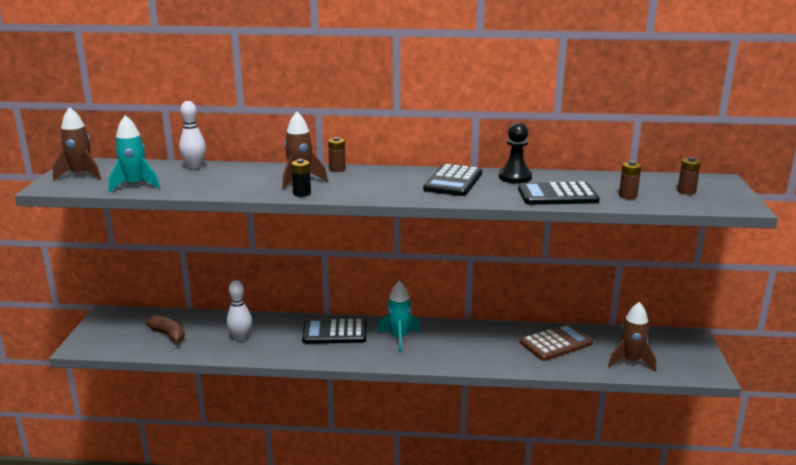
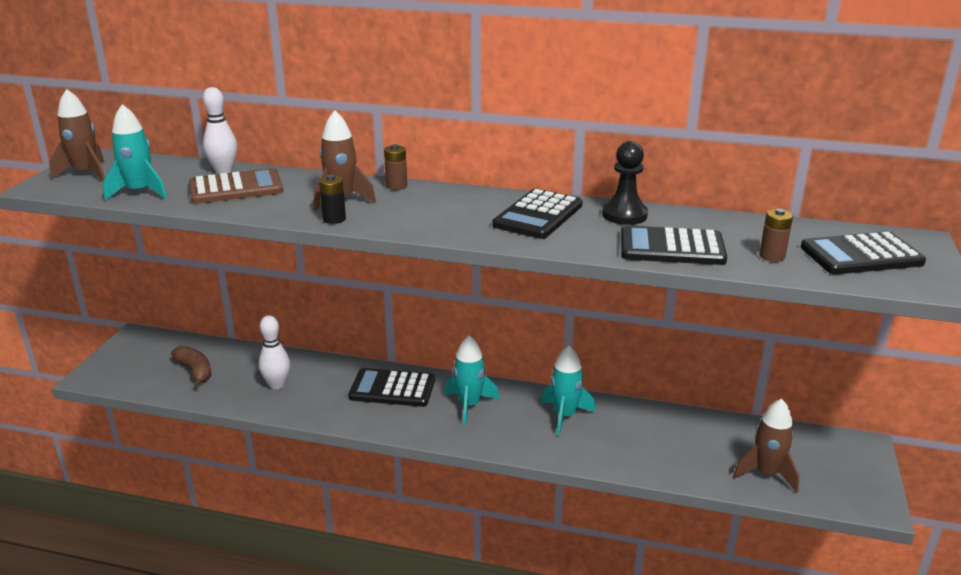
camera: 10 degrees right, 5 degrees up
(474, 338) = (565, 416): none -> turquoise rocket
(556, 343) = (671, 434): brown calculator -> brown calculator (236, 188)
(686, 191) = (861, 255): brown battery -> black calculator

